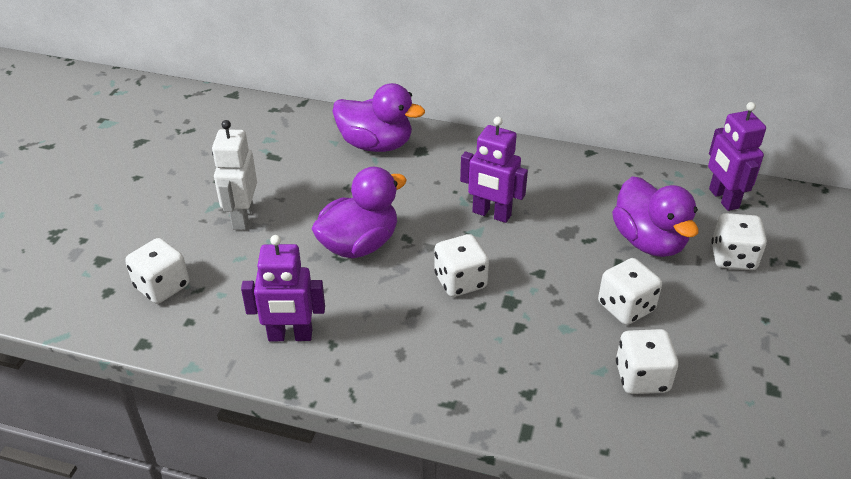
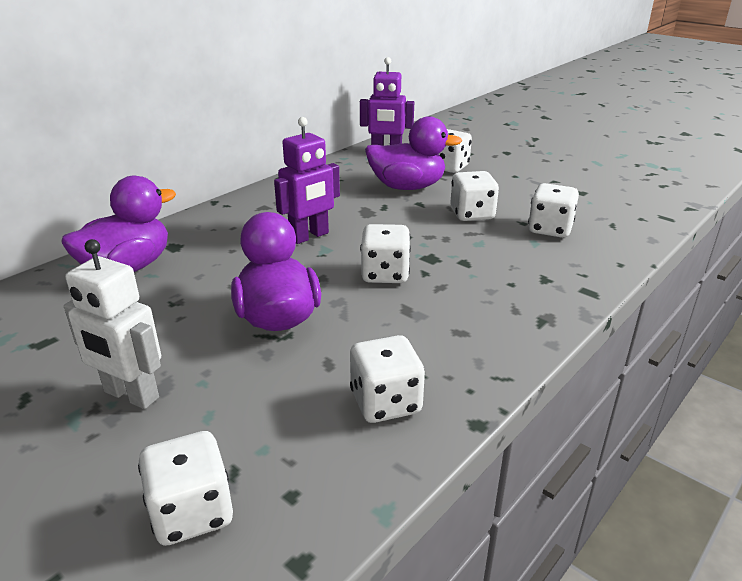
camera: 65 degrees left, 10 degrees down
(290, 336) = (385, 402): purple robot -> white dice

